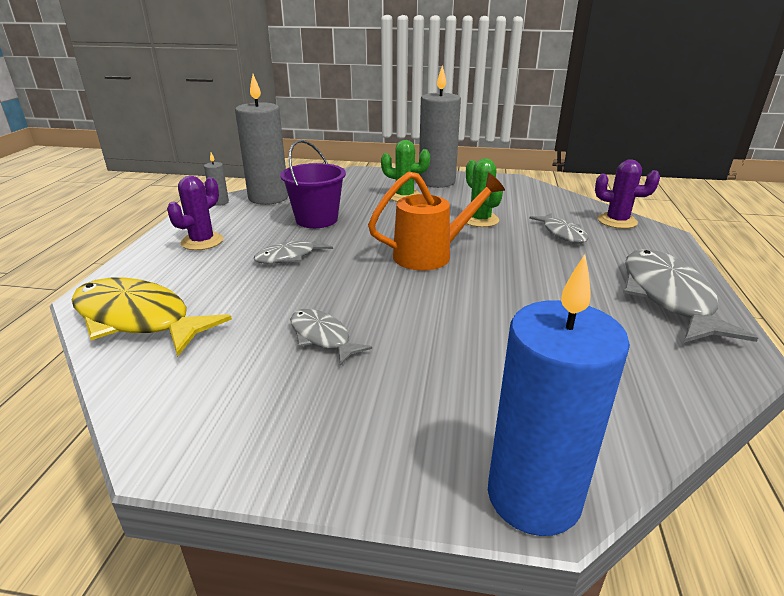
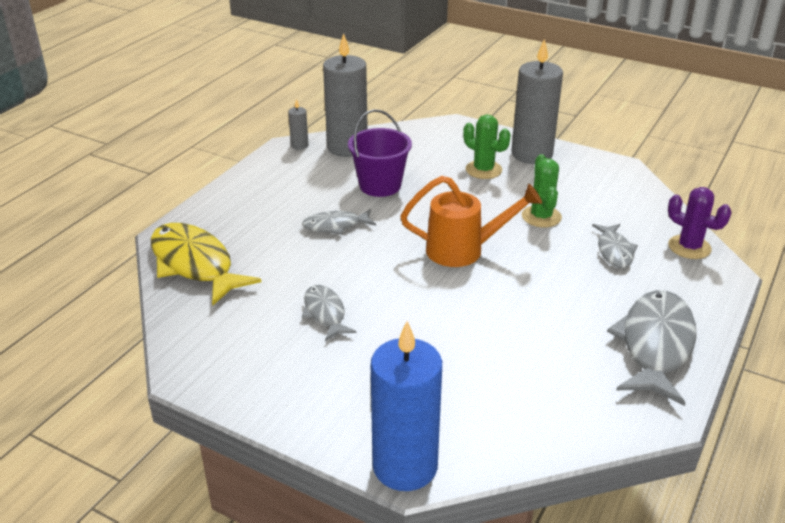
camera: 20 degrees right, 5 degrees up
(202, 241) = (267, 193): purple cactus -> none

